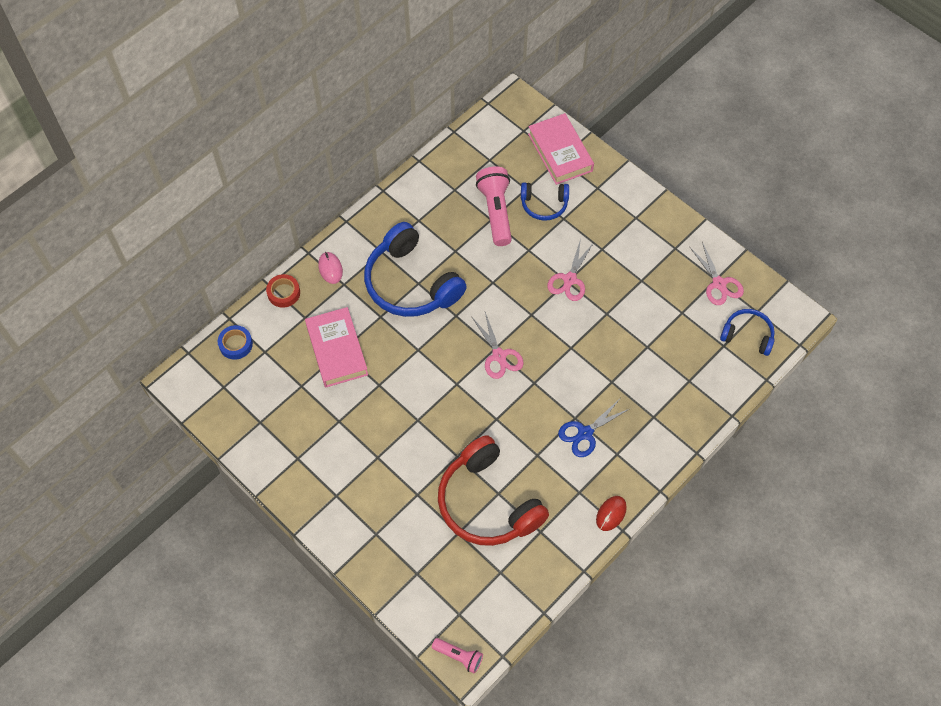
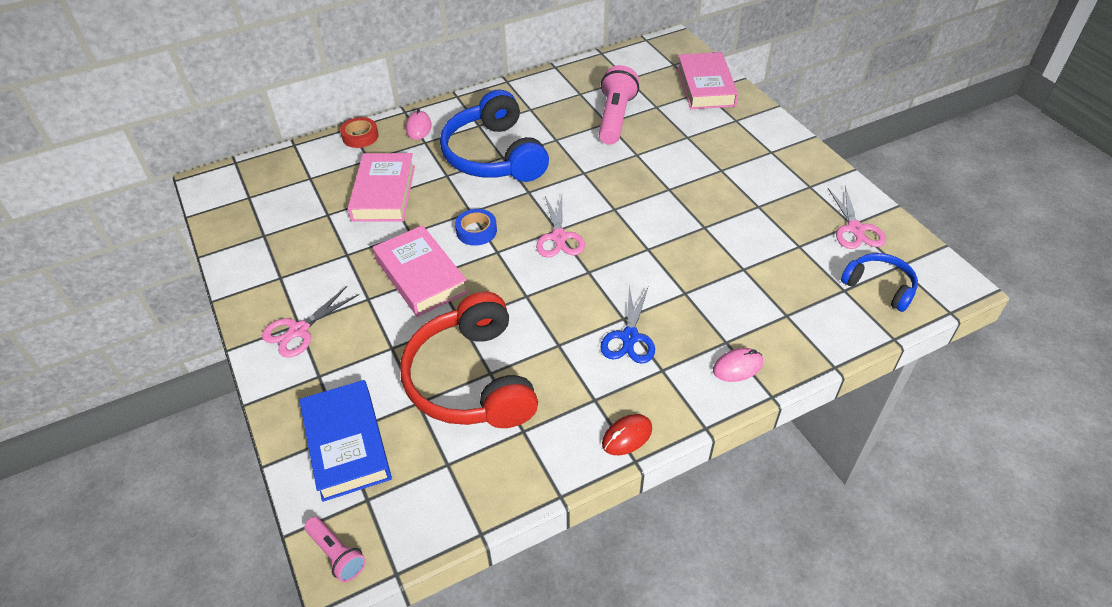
camera: 20 degrees right, 15 degrees down
(236, 344) = (285, 166): blue tape -> blue tape (476, 231)
(408, 424) = (421, 276): none -> pink book
(425, 579) = (347, 444): none -> blue book
(544, 205) = (670, 122): blue headphones -> none
(570, 279) = (673, 188): pink scissors -> pink scissors (299, 330)
(585, 433) = (629, 337): blue scissors -> blue scissors turned 60 degrees counterclockwise
(667, 435) = (737, 367): none -> pink mouse

